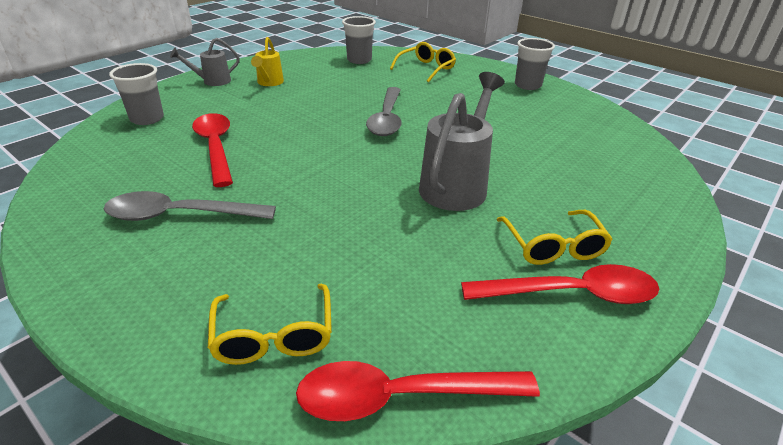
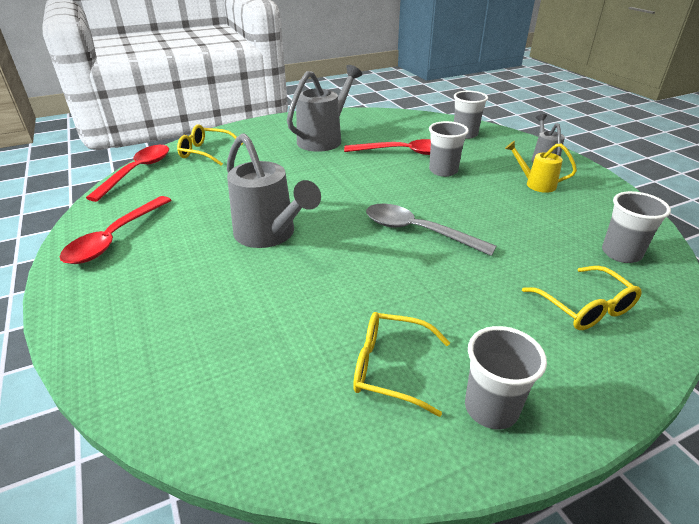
camera: 115 degrees right, 0 degrees up
(180, 215) = (324, 139): grey spoon -> grey watering can
(259, 121) = (443, 171): none -> grey cup
(553, 247) = (155, 250): yellow glasses -> yellow glasses (390, 368)

